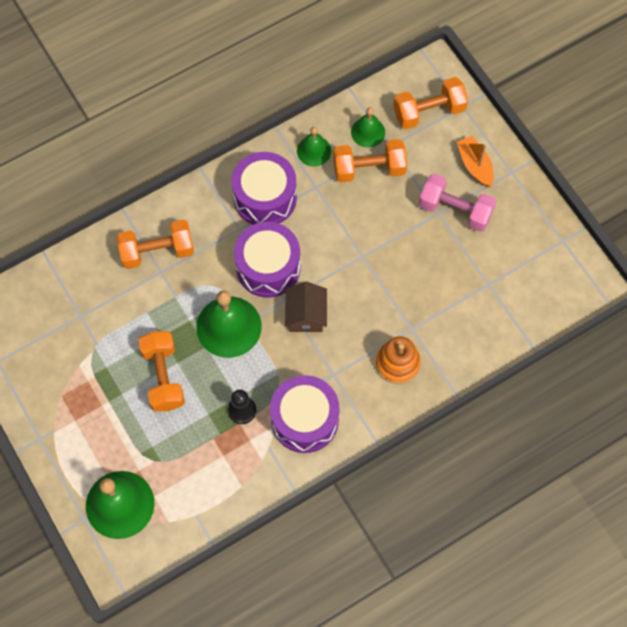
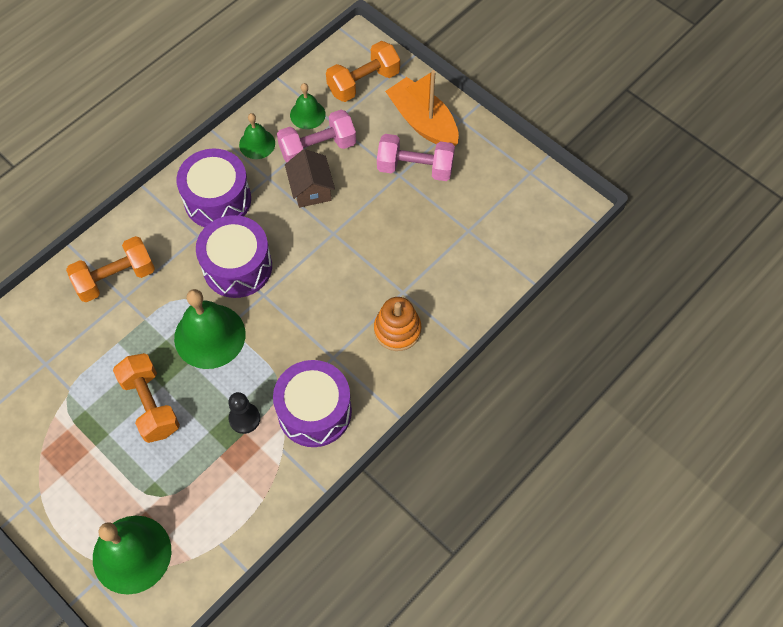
camera: 15 degrees left, 5 degrees down
(306, 315) = (289, 305): brown house -> brown house (311, 189)
(369, 169) = (318, 148): orange dumbbell -> pink dumbbell
(475, 165) = (423, 122): orange boat -> orange boat, size x1.56

